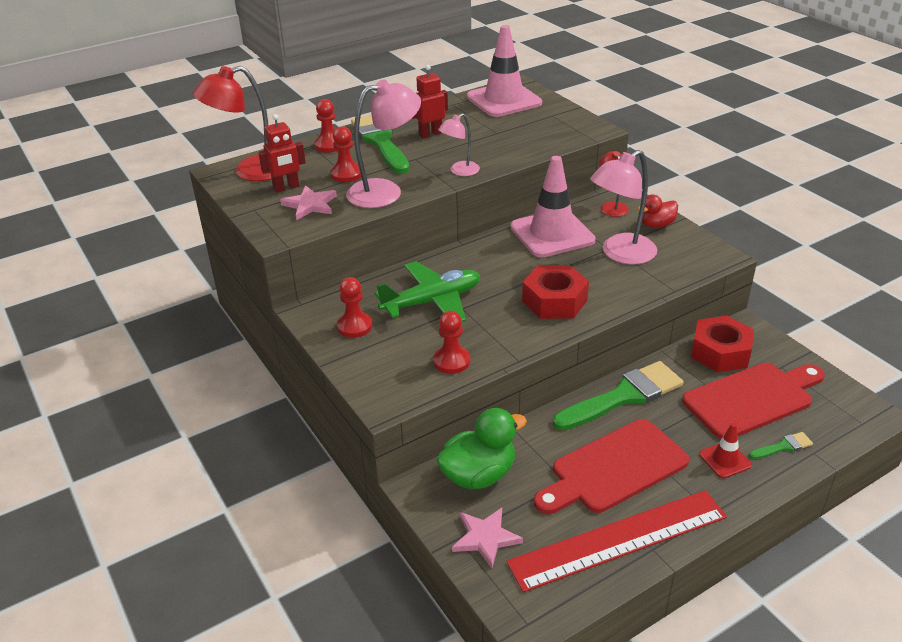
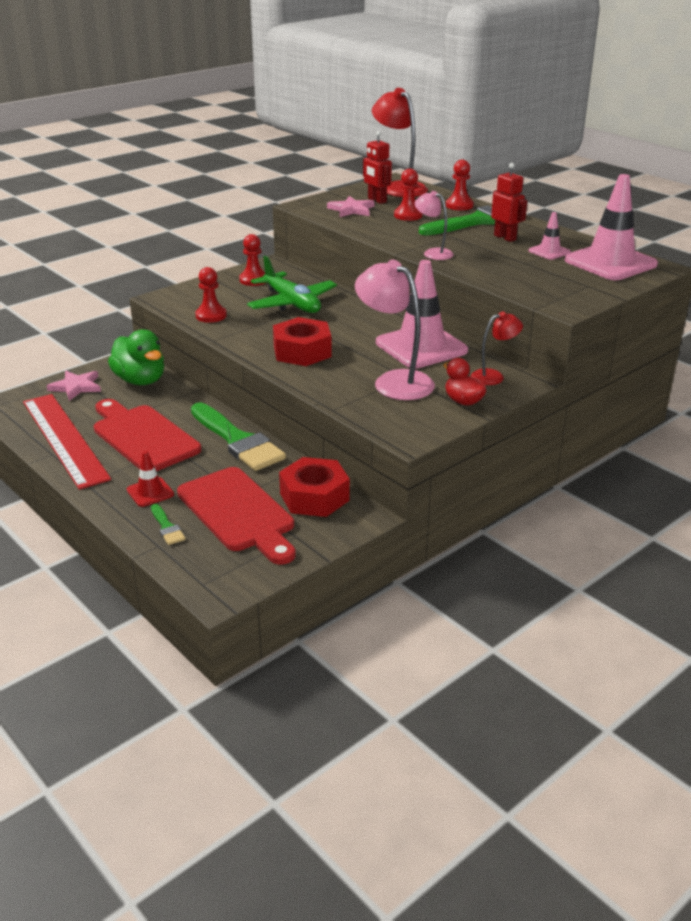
camera: 80 degrees right, 5 degrees down
(385, 191) = (383, 230): pink lamp -> none
(472, 120) = (549, 251): none -> pink traffic cone

